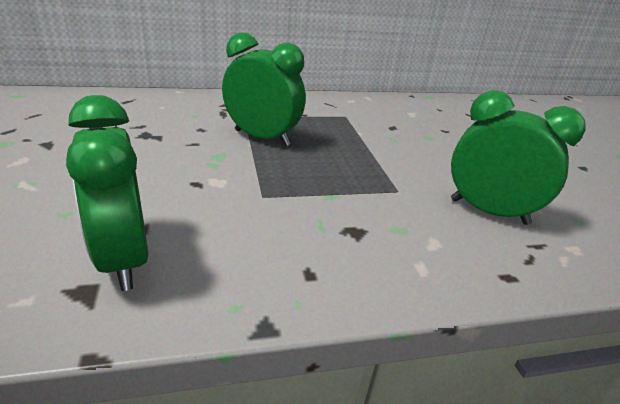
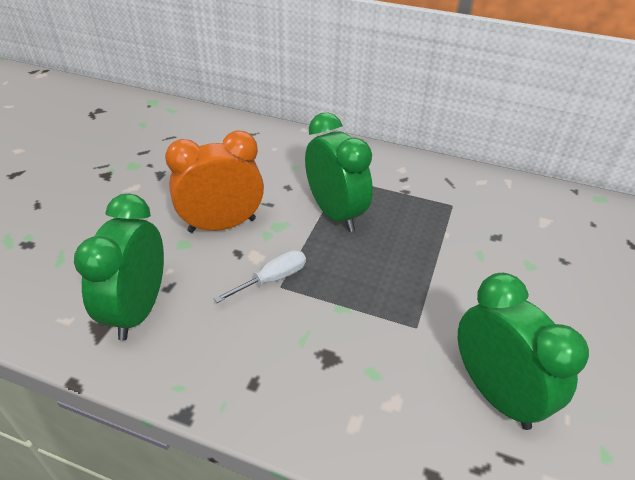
camera: 35 degrees right, 10 degrees up
(159, 167) = (222, 225): none -> orange clock
(250, 193) = (272, 279): none -> white screwdriver

